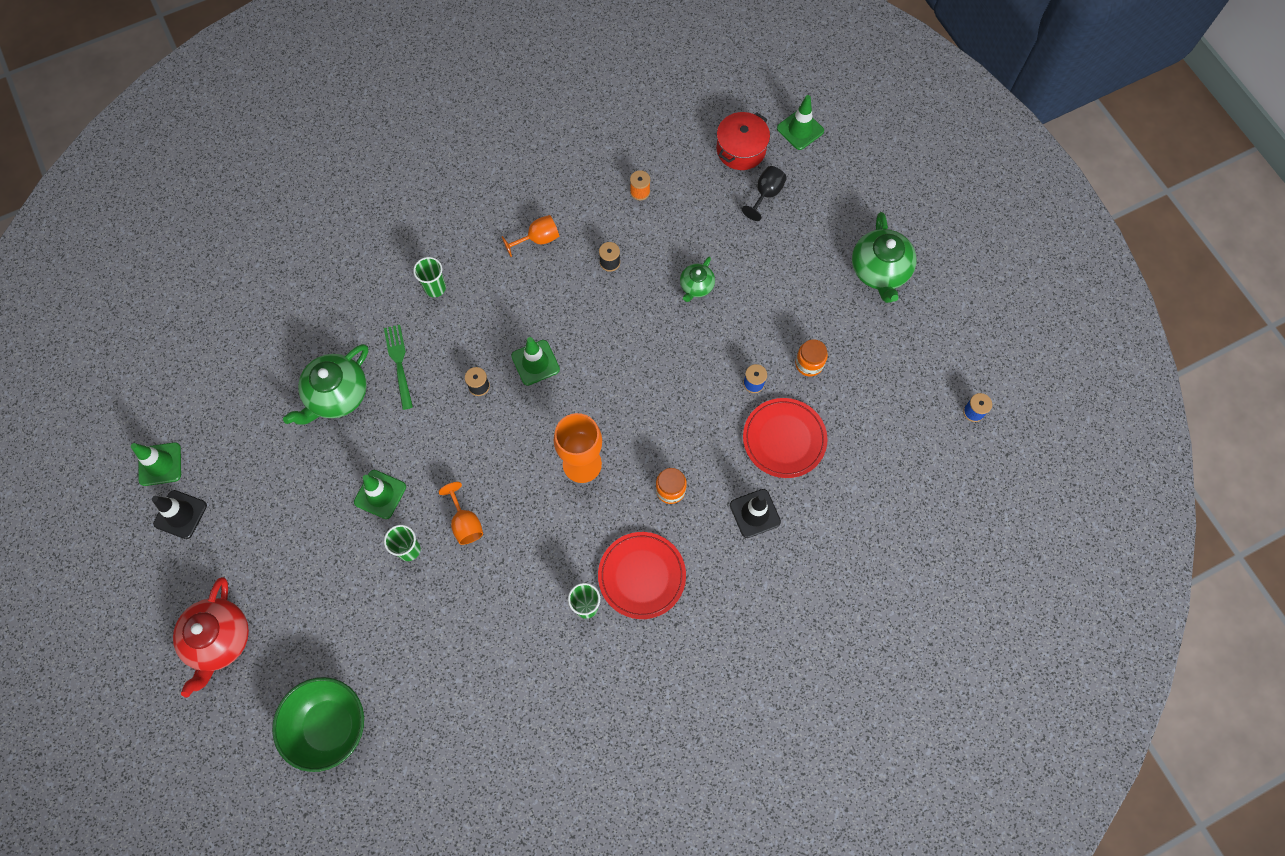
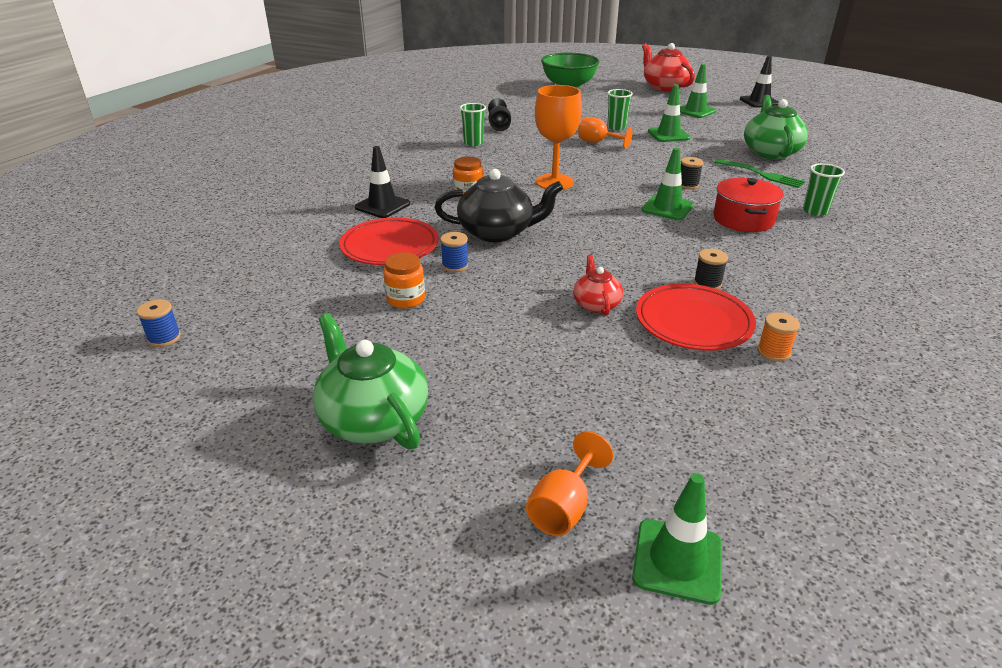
camera: 145 degrees right, 35 degrees down
(160, 464) = (805, 108): green traffic cone -> green traffic cone (695, 111)
(538, 239) = (798, 270): orange goblet -> orange goblet (564, 507)
(642, 576) = (447, 161): red plate -> red plate (693, 322)
(693, 410) = (497, 232): none -> black teapot
(696, 286) = (596, 304): green teapot -> red teapot
(741, 149) = (727, 469): red pot -> red pot (743, 219)
(766, 194) = (622, 429): black goblet -> black goblet (499, 126)

